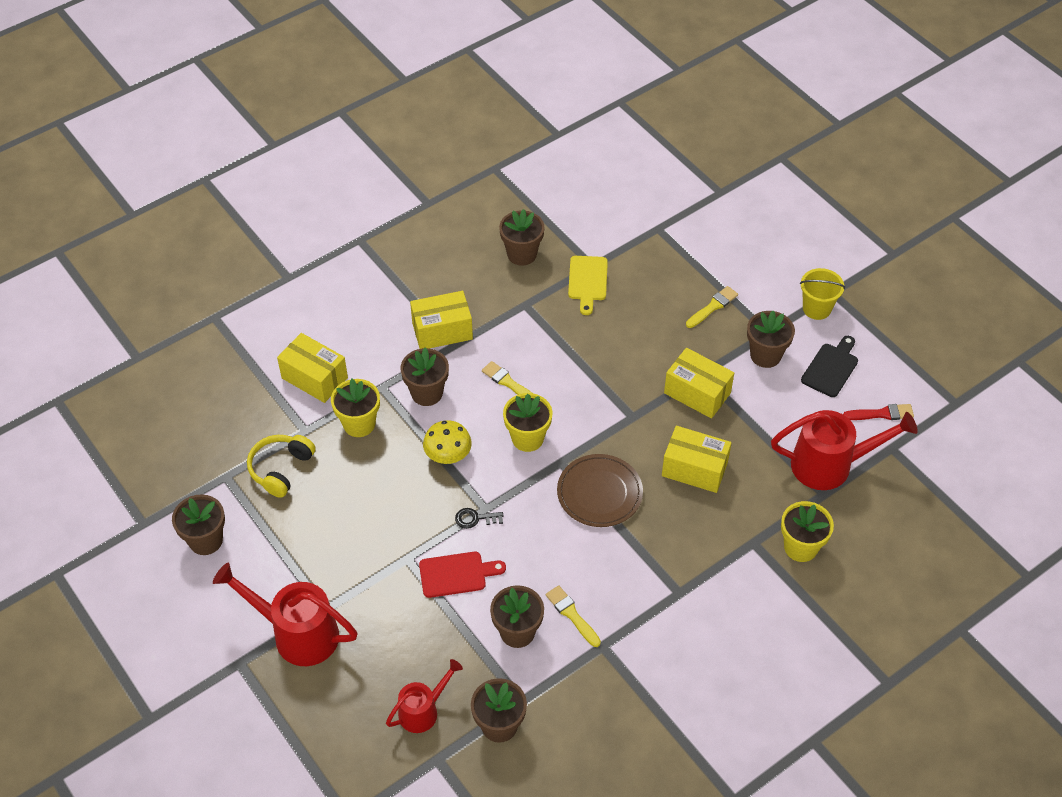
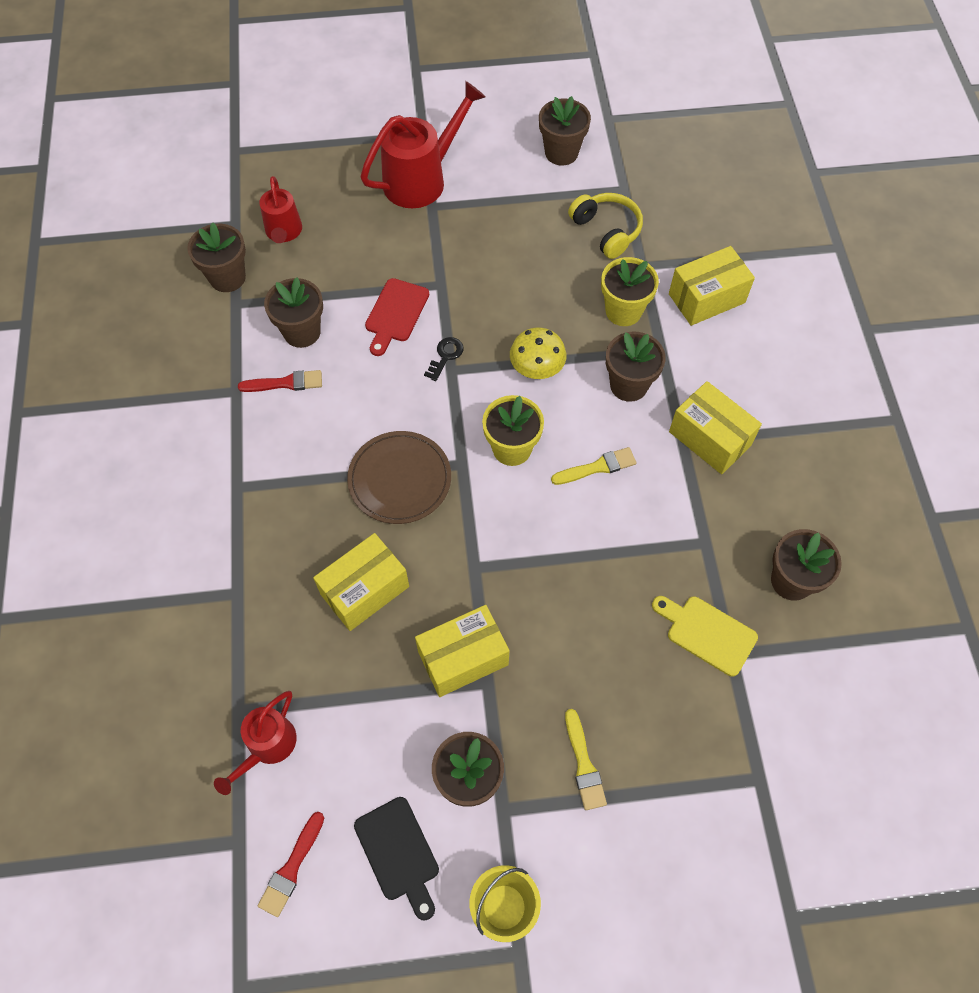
camera: 120 degrees right, 10 degrees up
(442, 331) = (709, 438): yellow box -> yellow box turned 60 degrees counterclockwise
(572, 615) = (285, 383): yellow brush -> red brush
(800, 547) = (196, 638): yellow flower pot -> none
(831, 465) = (267, 747): red watering can -> red watering can, size x0.59

